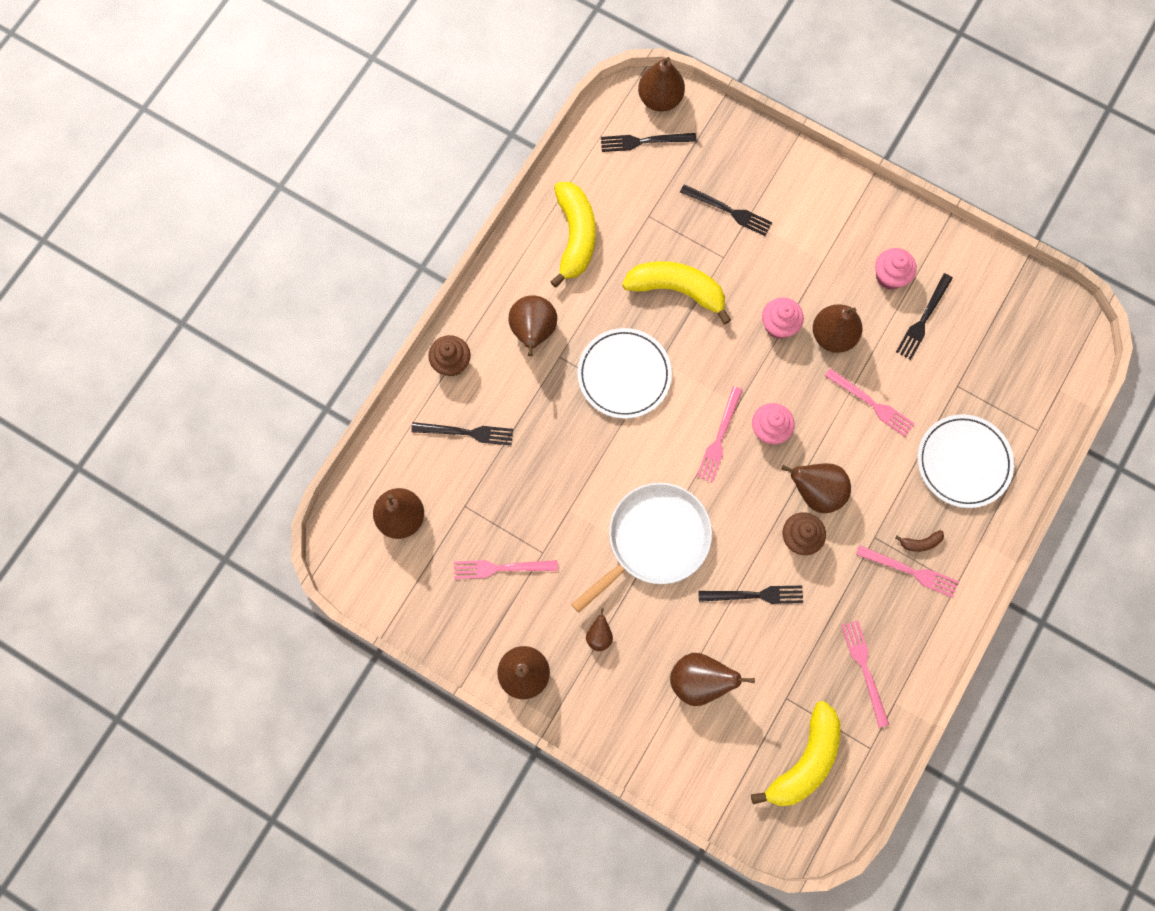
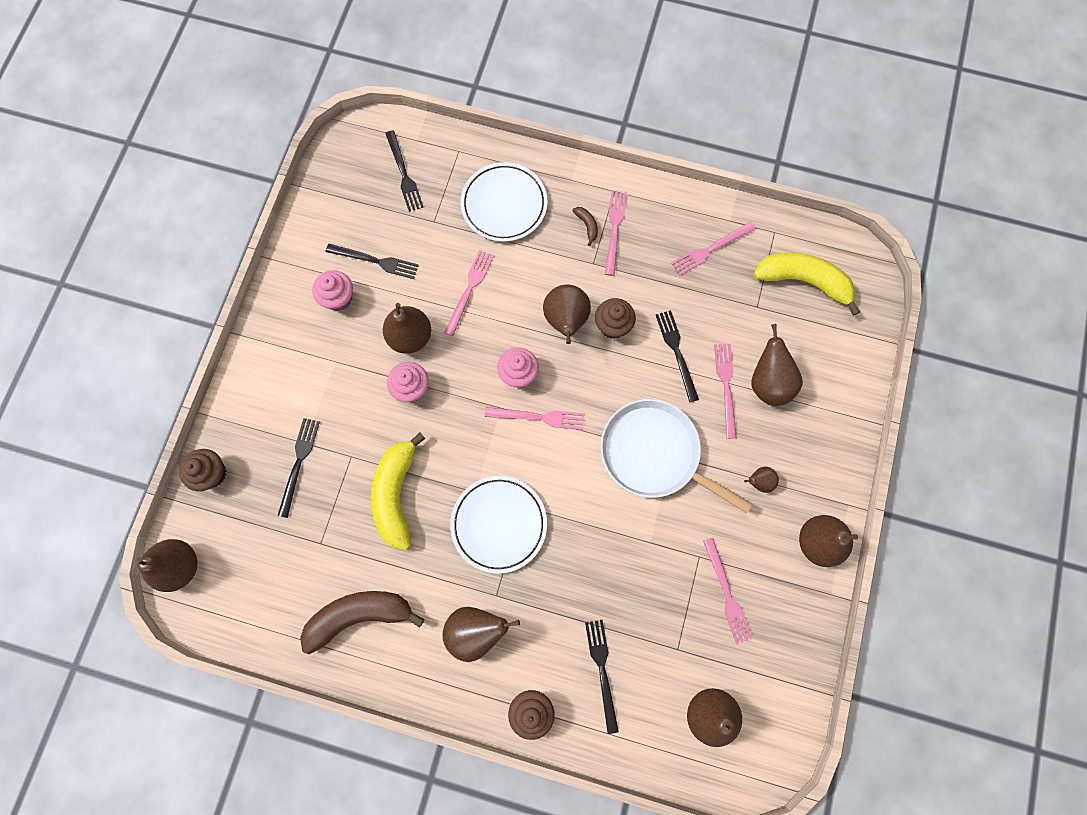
camera: 105 degrees left, 0 degrees up
(575, 236) = (359, 615): yellow banana -> brown banana
(644, 141) = (234, 570): black fork -> black fork (404, 174)
(706, 635) = (726, 386): none -> pink fork
(738, 136) = (212, 473): none -> brown cupcake

